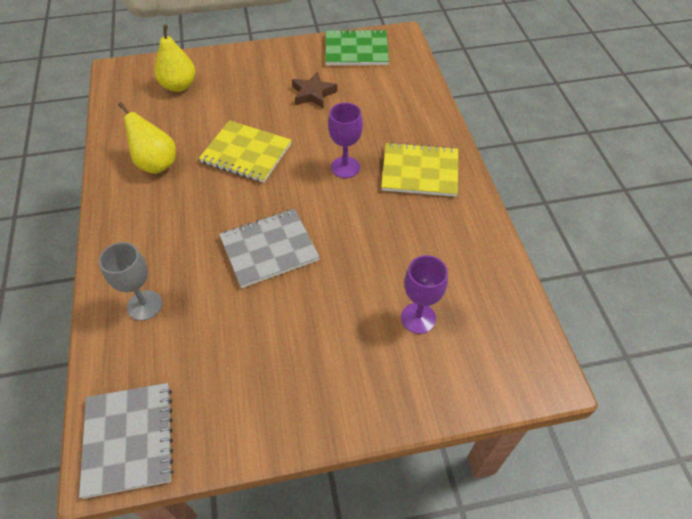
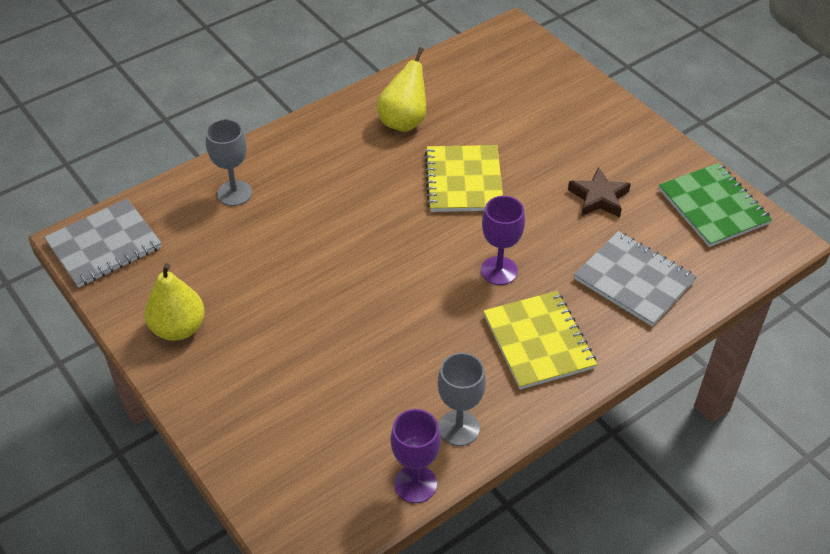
camera: 65 degrees right, 5 degrees down
(179, 86) = (526, 85): yellow pear -> yellow pear (178, 328)
(269, 249) = (346, 252): grey notebook -> grey notebook (634, 280)
(418, 318) = (324, 407): purple goblet -> purple goblet (415, 484)
(474, 242) = (459, 428): none -> grey goblet

